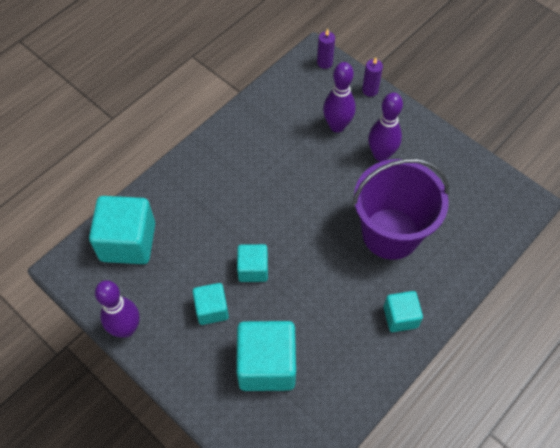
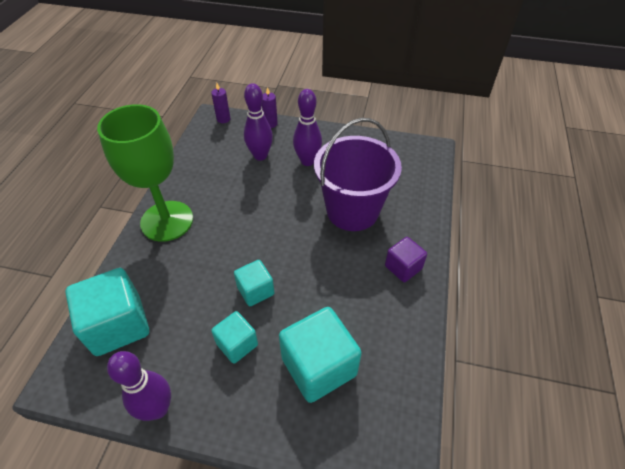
camera: 30 degrees left, 10 degrees down
(212, 159) = (167, 221): none -> green goblet
(400, 317) = (403, 267): turquoise cube -> purple cube

